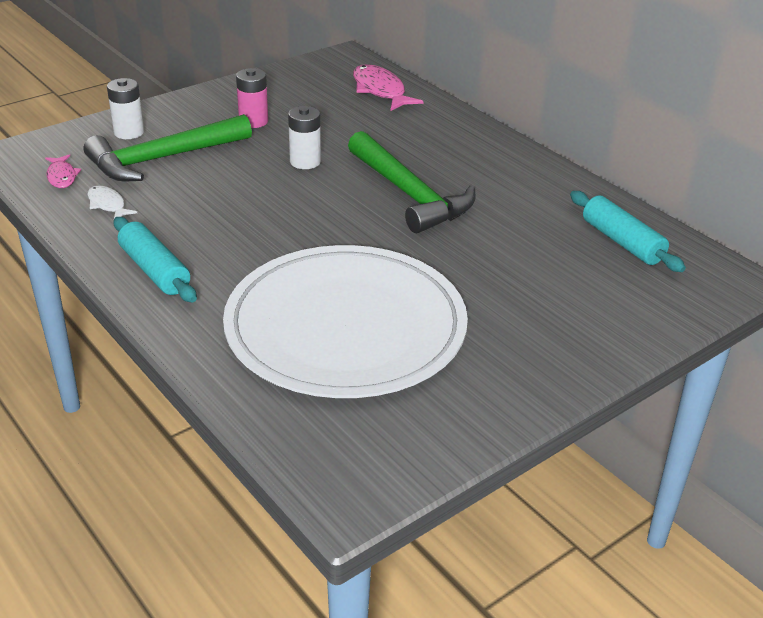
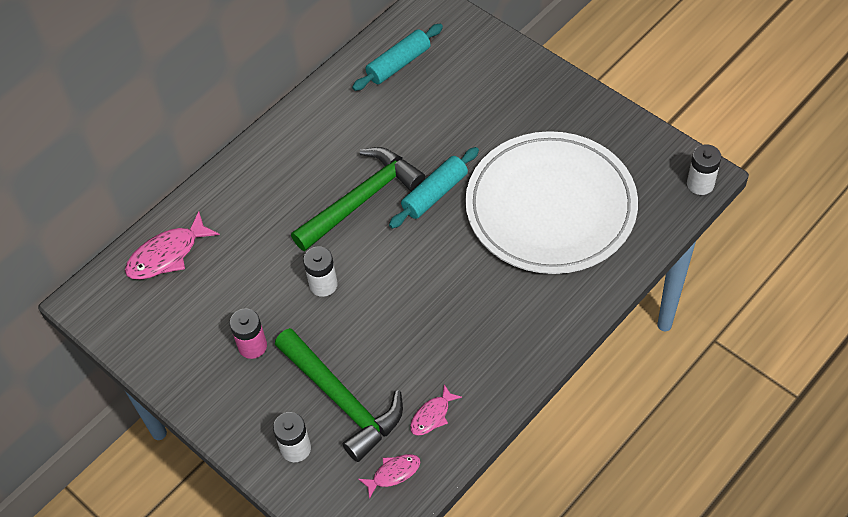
camera: 95 degrees left, 20 degrees up
(107, 204) = (432, 415): white fish -> pink fish
(154, 270) = (518, 345): turquoise rolling pin -> turquoise rolling pin (435, 194)
(331, 490) = (700, 184): none -> white battery

